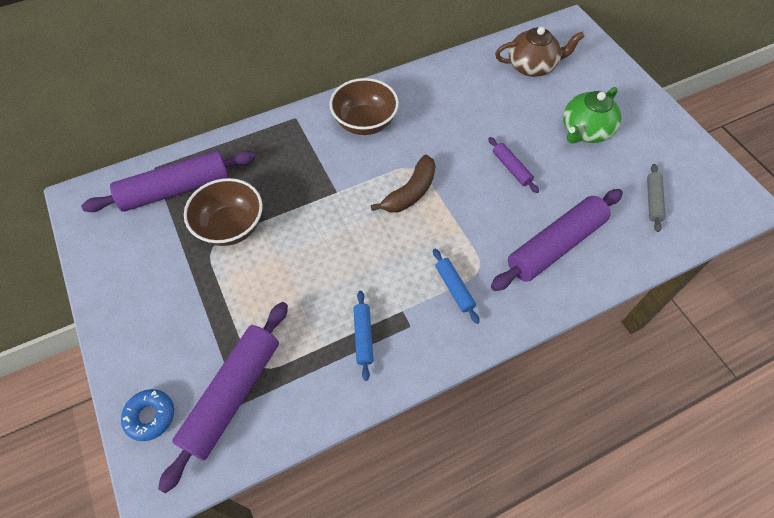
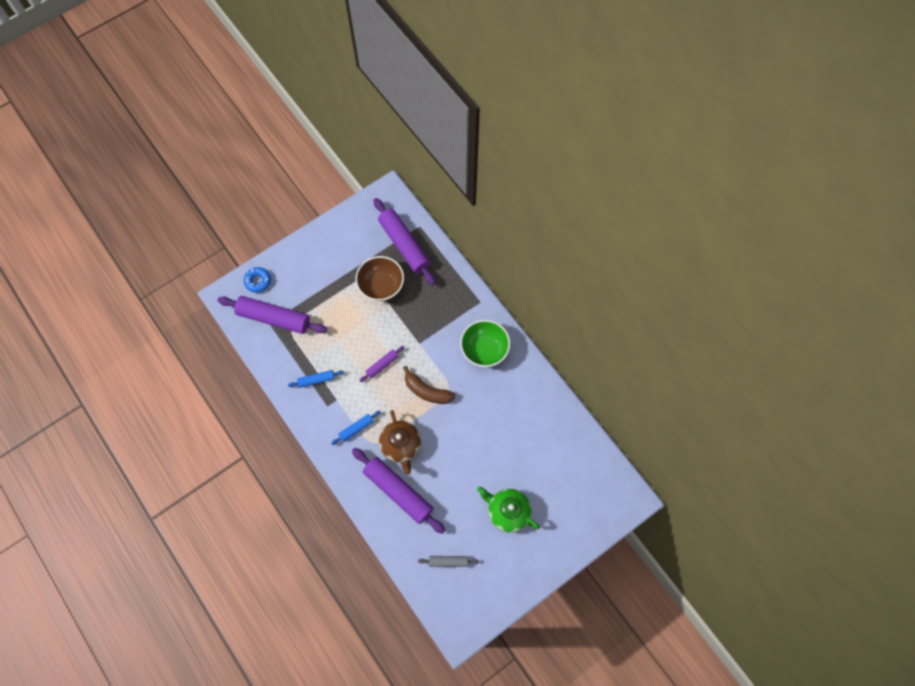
camera: 80 degrees right, 10 degrees up
(365, 123) = (484, 350): brown bowl -> green bowl
(511, 168) = (460, 458): purple rolling pin -> purple rolling pin (382, 365)
(532, 66) = (571, 468): brown teapot -> brown teapot (401, 446)

